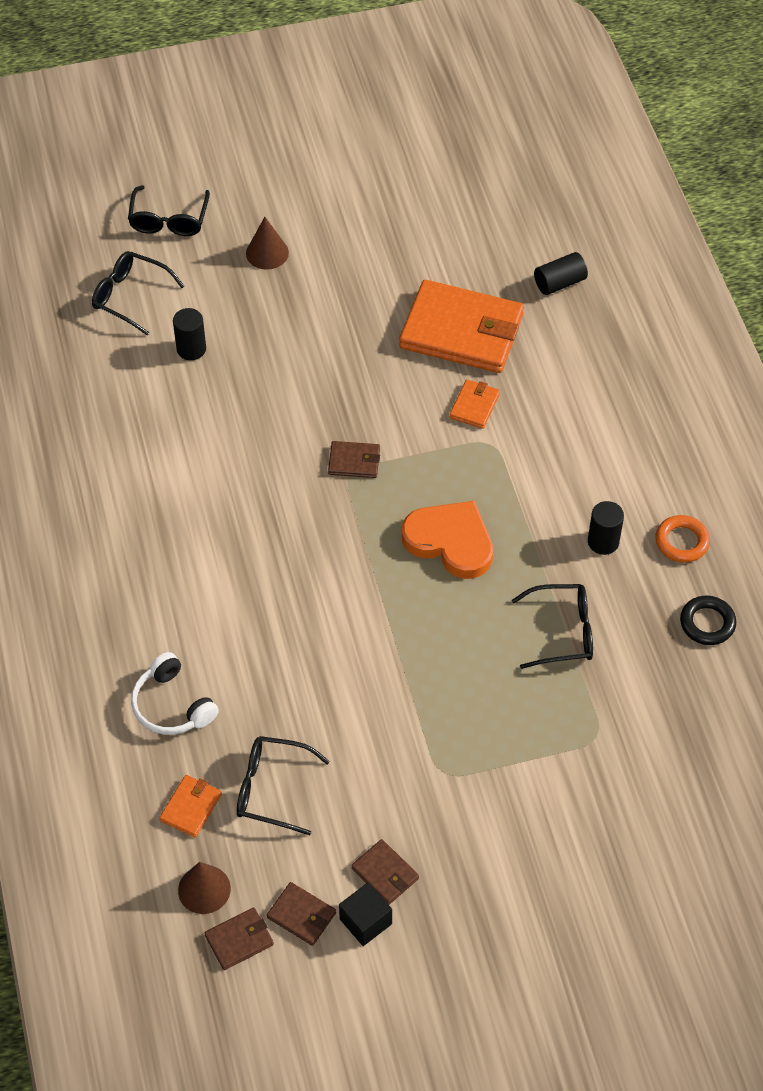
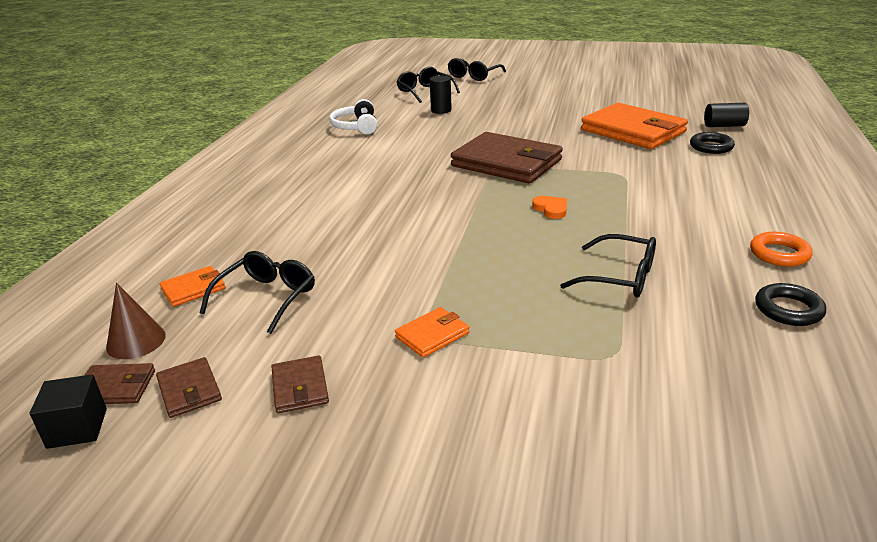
camera: 30 degrees right, 25 degrees down
(172, 705) = (251, 234): white headphones -> white headphones (356, 127)
(267, 253) = (522, 91): brown cone -> none
(271, 789) = (267, 298): black glasses -> black glasses turned 75 degrees clockwise
(354, 461) = (506, 163): brown wallet -> brown wallet, size x2.29
(365, 921) = (240, 419): black cube -> black cube (77, 428)
(450, 542) = (551, 209): orange heart -> orange heart, size x0.46
(474, 406) = (620, 158): orange wallet -> orange wallet (432, 335)
(561, 345) = (711, 147): none -> black ring
(603, 542) = (694, 237): black cylinder -> none

